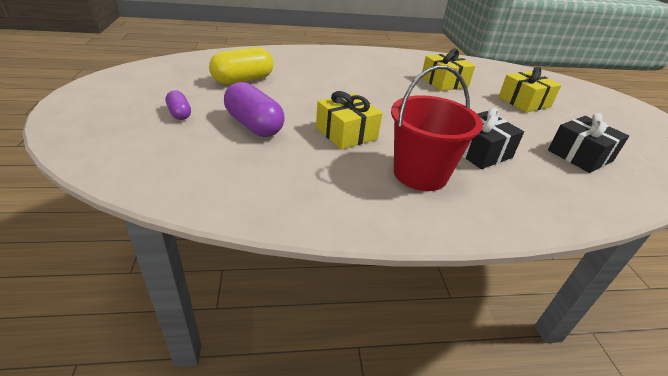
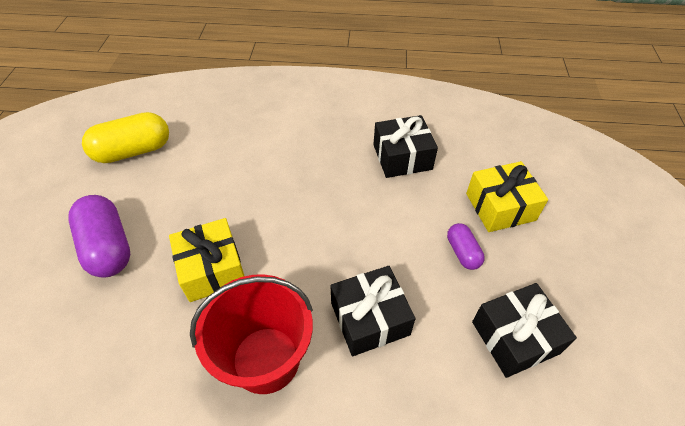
camera: 15 degrees right, 15 degrees up
(179, 114) = (33, 220): purple capsule -> purple capsule (462, 252)
(444, 82) = (402, 157): yellow gift -> black gift

